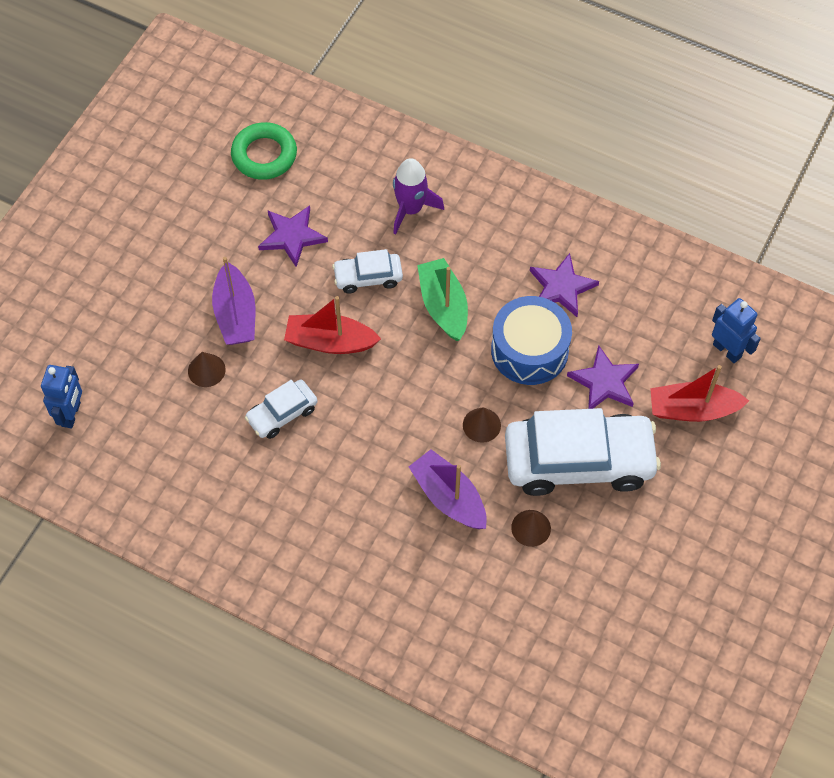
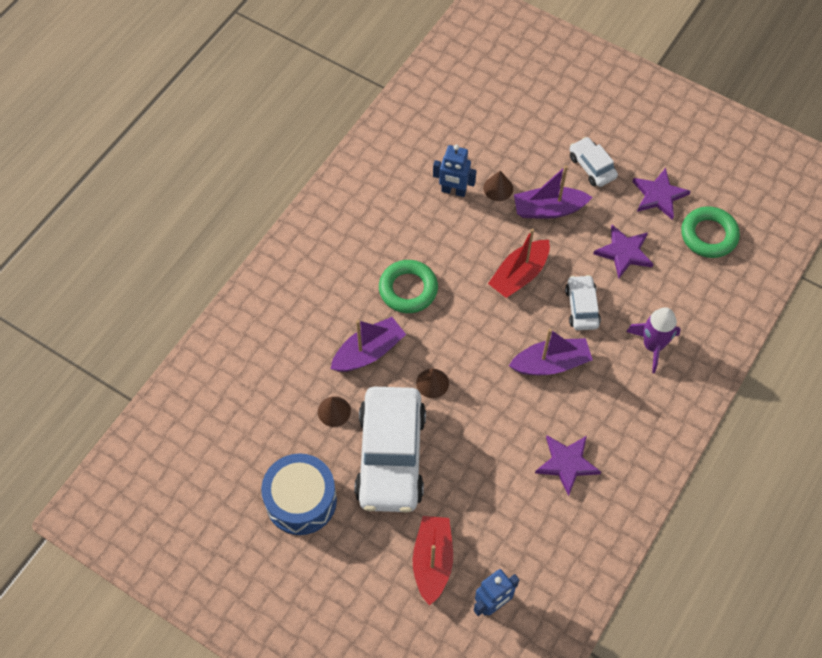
camera: 95 degrees right, 0 degrees up
(71, 414) = (465, 102): blue robot -> blue robot (453, 191)
(282, 414) = (455, 238): white car -> white car (592, 167)
(330, 342) = (519, 275): red boat -> red boat turned 150 degrees counterclockwise
(359, 461) = (408, 289): none -> green ring
(443, 306) = (551, 363): green boat -> purple boat
(529, 350) = (502, 429): blue drum -> blue drum (301, 500)
(604, 382) = (466, 488): purple star -> purple star (659, 195)

